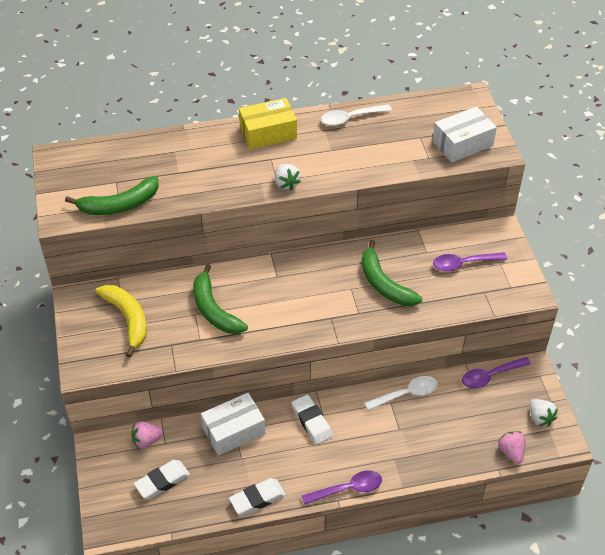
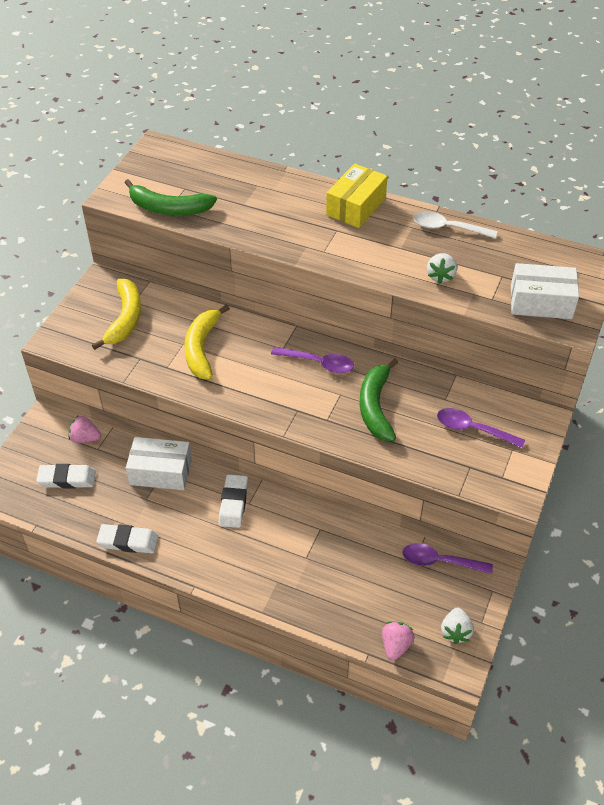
camera: 35 degrees right, 0 degrees up
(214, 309) = (202, 348): green banana -> yellow banana
(268, 133) = (356, 206): yellow box -> yellow box turned 75 degrees counterclockwise
(286, 184) = (329, 258): white strawberry -> white strawberry (440, 276)
(348, 489) = (212, 582): purple spoon -> purple spoon (318, 363)
(406, 394) = (341, 530): white spoon -> none

